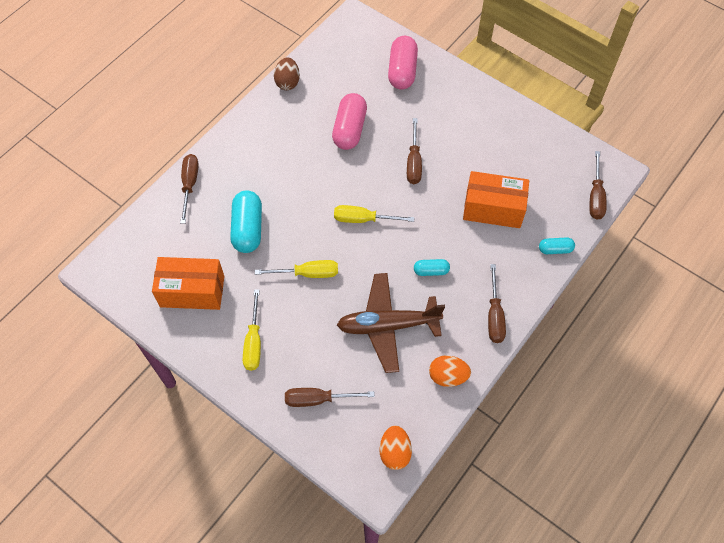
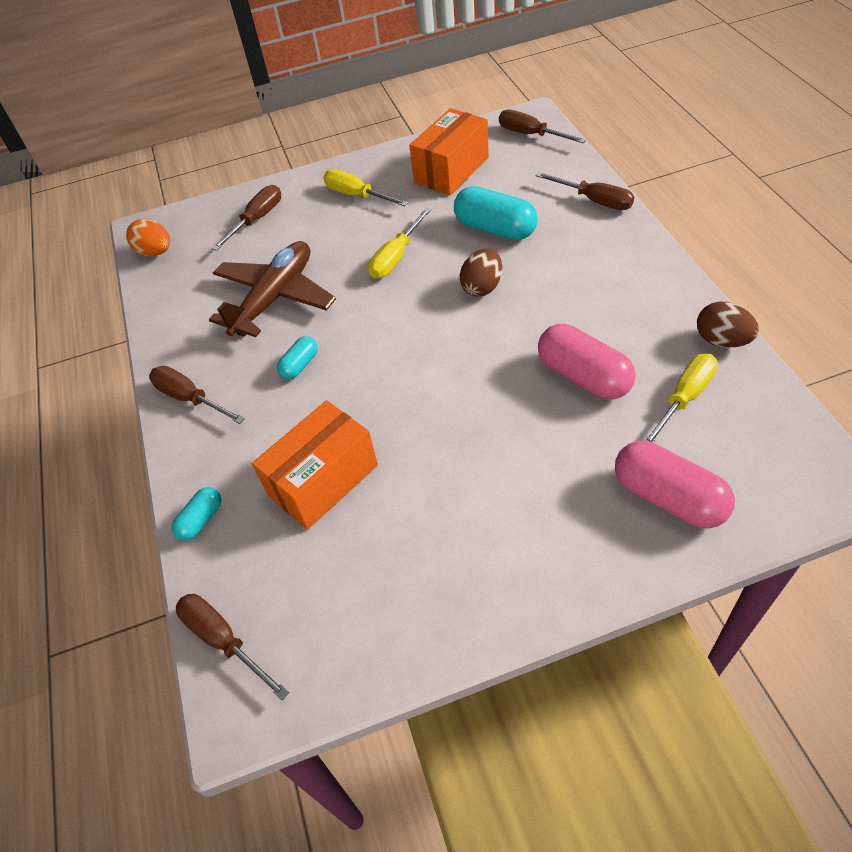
camera: 130 degrees right, 10 degrees down
(308, 208) = (482, 287): none -> brown egg
(363, 219) = (425, 332): yellow screwdriver -> yellow screwdriver (684, 398)
(414, 162) = (472, 425): brown screwdriver -> brown screwdriver (530, 134)
(448, 376) = (174, 322): orange egg -> none

